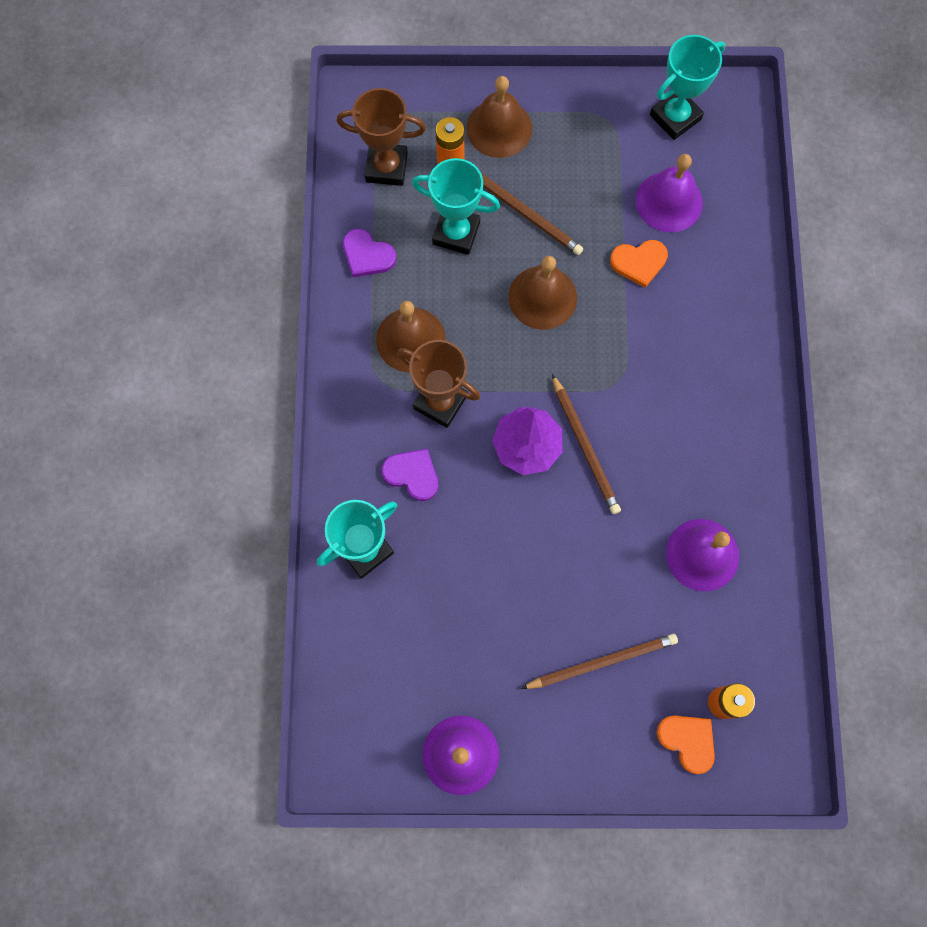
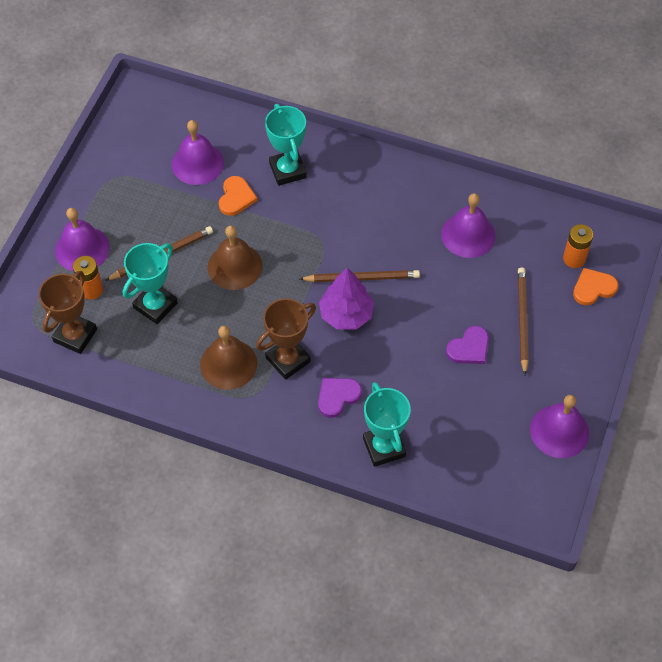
camera: 70 degrees left, 15 degrees down
(367, 255) = (144, 372): purple heart -> purple heart (469, 348)
(499, 128) = (82, 249): brown bell -> purple bell
(675, 117) = (133, 136): turquoise trophy -> turquoise trophy (287, 170)

